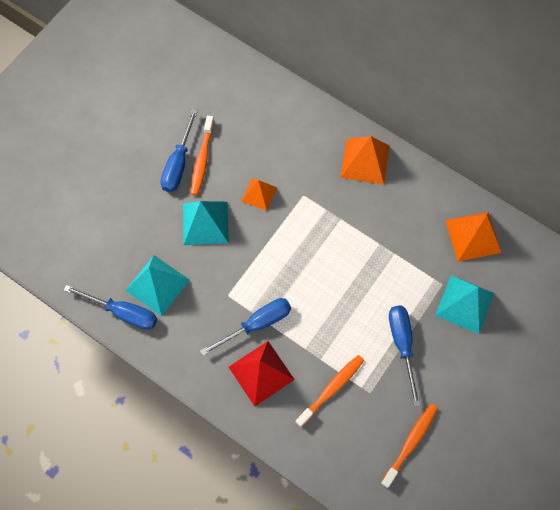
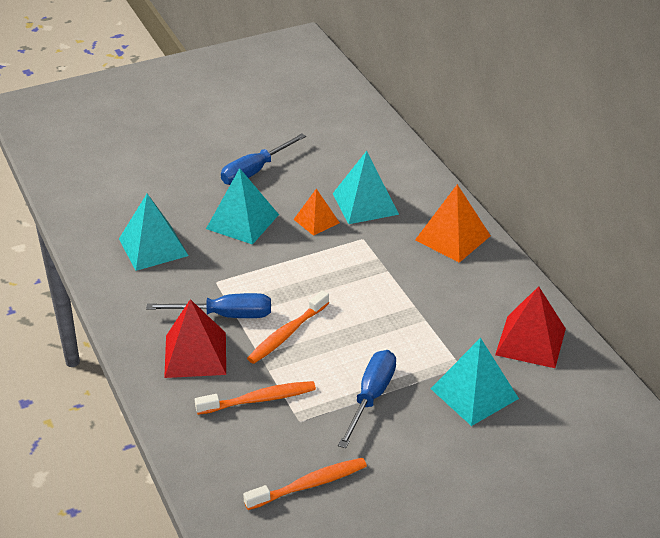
camera: 30 degrees right, 30 degrees down
(123, 312) = (101, 253): blue screwdriver -> none
(202, 160) = (281, 176): orange toothbrush -> orange toothbrush (287, 334)
(282, 157) = (365, 203): none -> turquoise pyramid
(473, 236) = (530, 341): orange pyramid -> red pyramid

